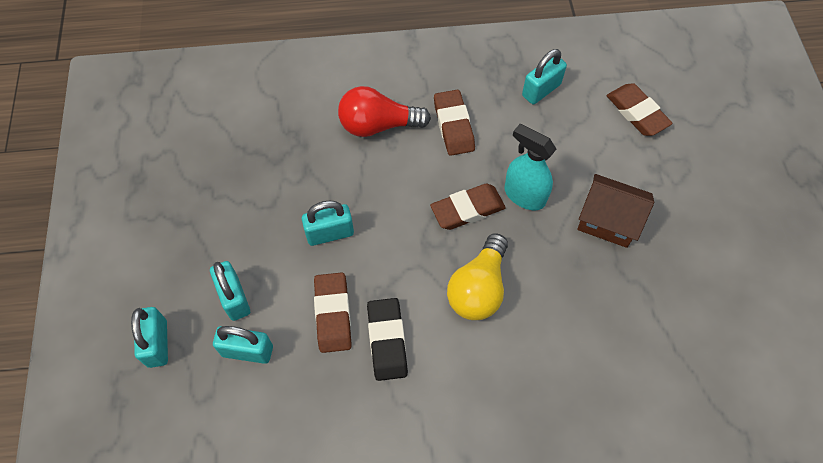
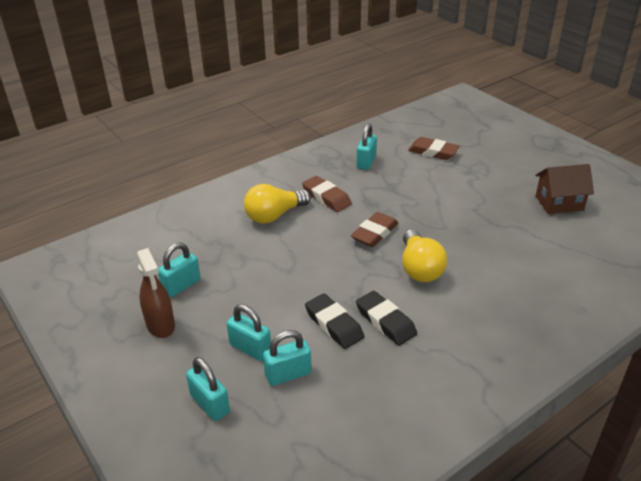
camera: 30 degrees left, 25 degrees down
(174, 220) = (160, 325): none -> brown spray bottle
(330, 233) = (291, 283): turquoise padlock -> turquoise padlock (181, 285)
(333, 314) = (334, 324): brown eraser -> black eraser
(378, 125) = (274, 215): red light bulb -> yellow light bulb
(524, 195) = (404, 213): turquoise spray bottle -> none
(607, 221) = (465, 205): brown house -> brown house (559, 203)

